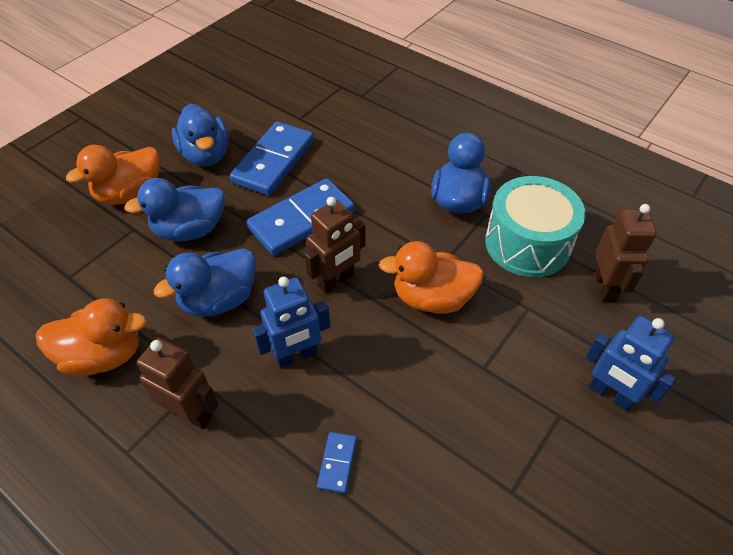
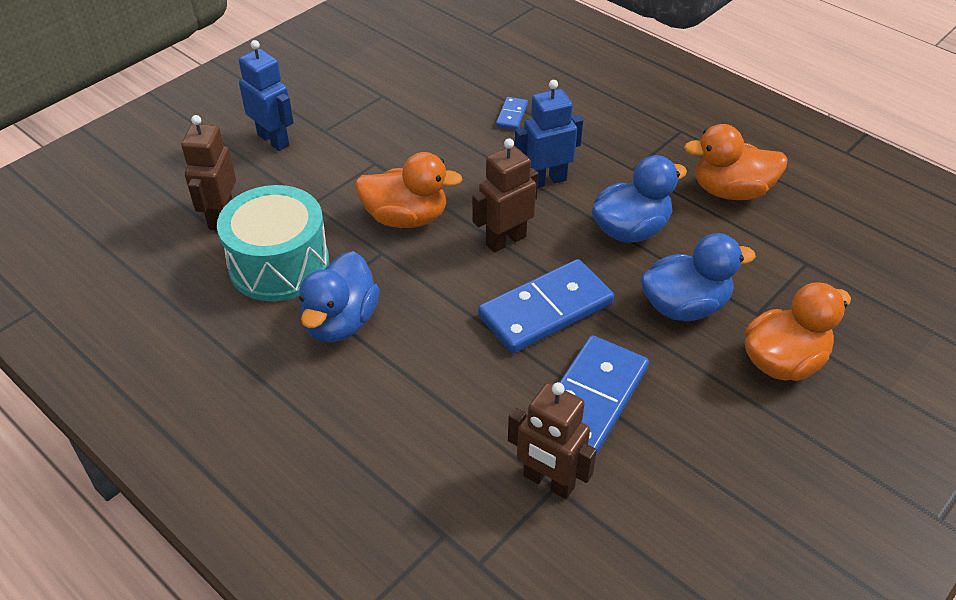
camera: 175 degrees left, 5 degrees down
(191, 413) = (635, 149): brown robot -> brown robot (548, 482)
(206, 155) = (695, 420): blue duck -> none

